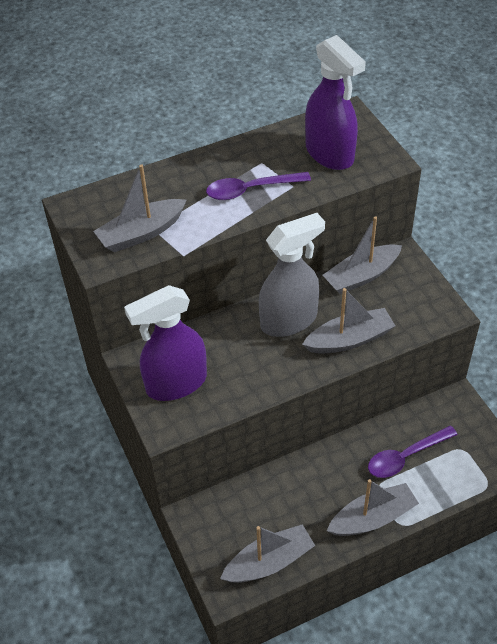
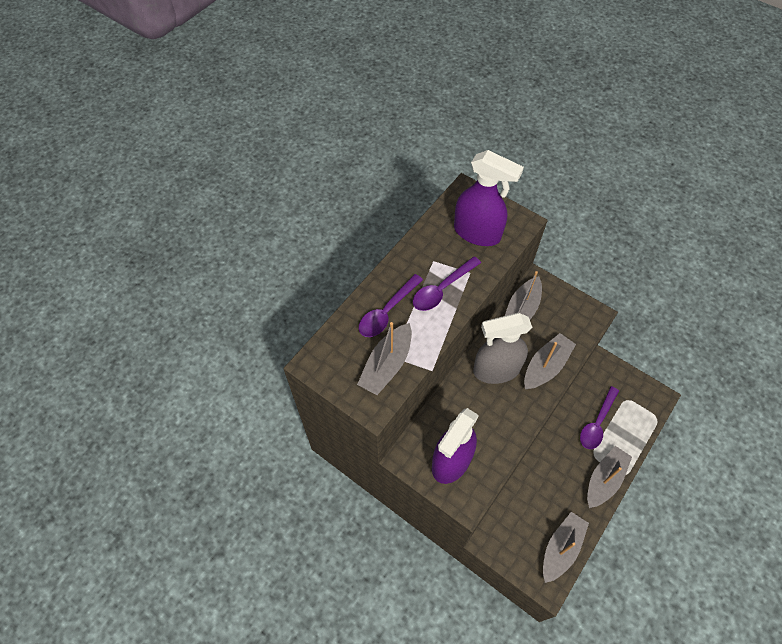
camera: 30 degrees left, 10 degrees up
(178, 189) = (387, 312): none -> purple spoon
(289, 320) = (496, 370): grey spray bottle -> grey spray bottle turned 135 degrees counterclockwise

